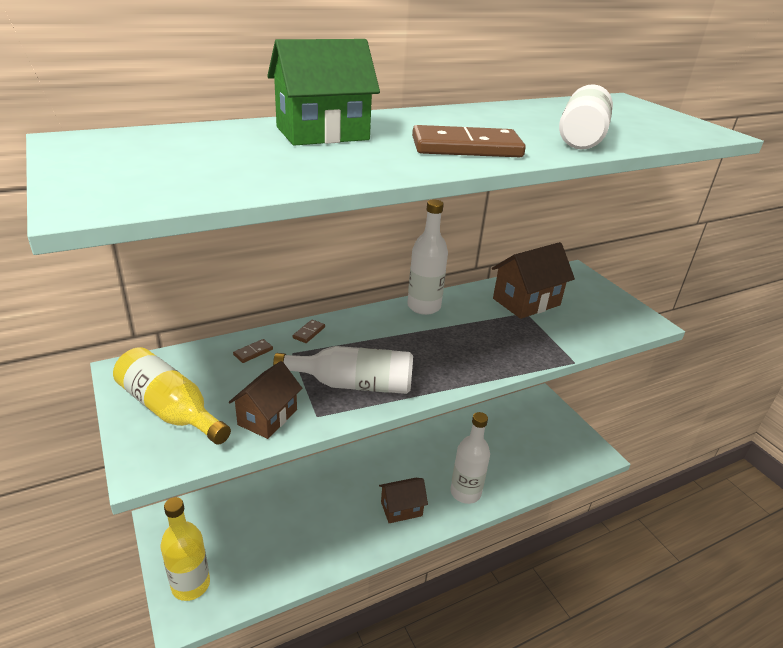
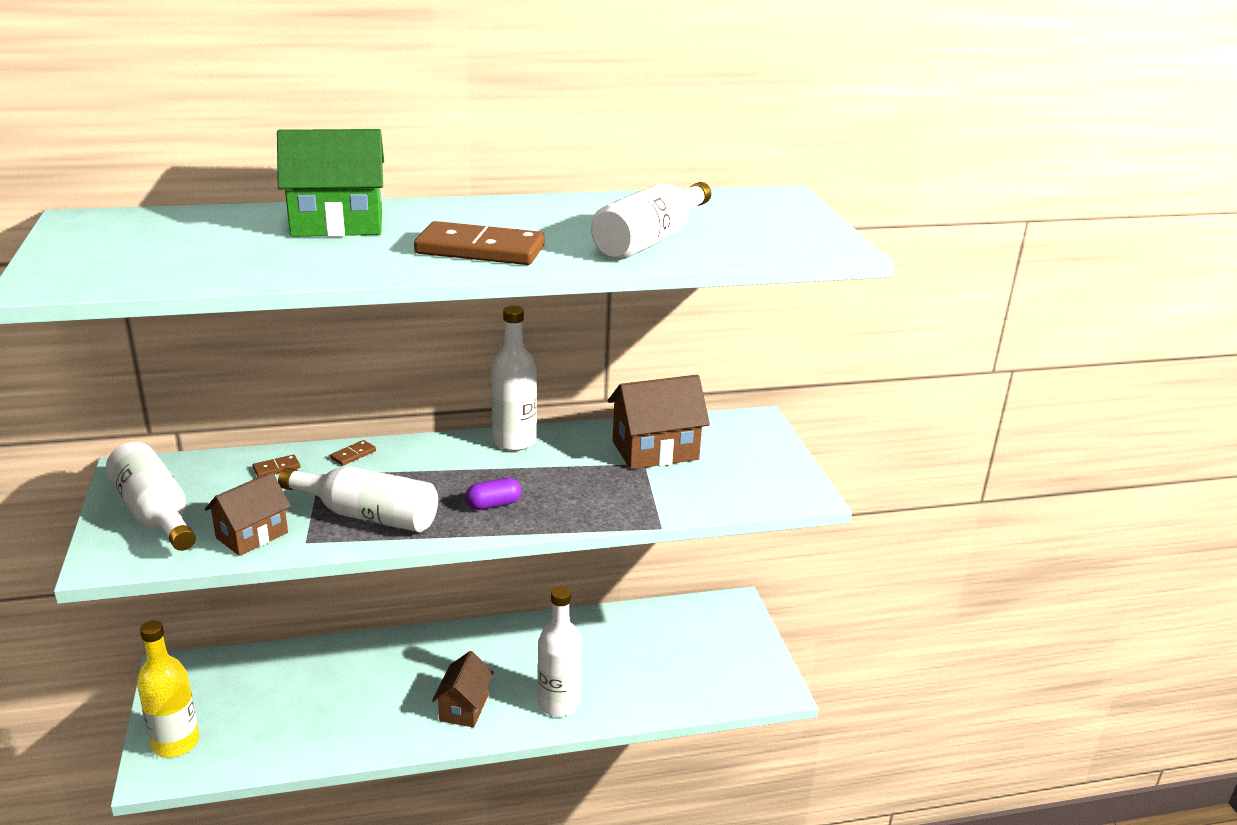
camera: 15 degrees right, 5 degrees down
(170, 410) = (155, 514): yellow bottle -> white bottle
(401, 509) = (464, 707): brown house -> brown house turned 75 degrees counterclockwise
(444, 360) = (493, 504): none -> purple capsule

